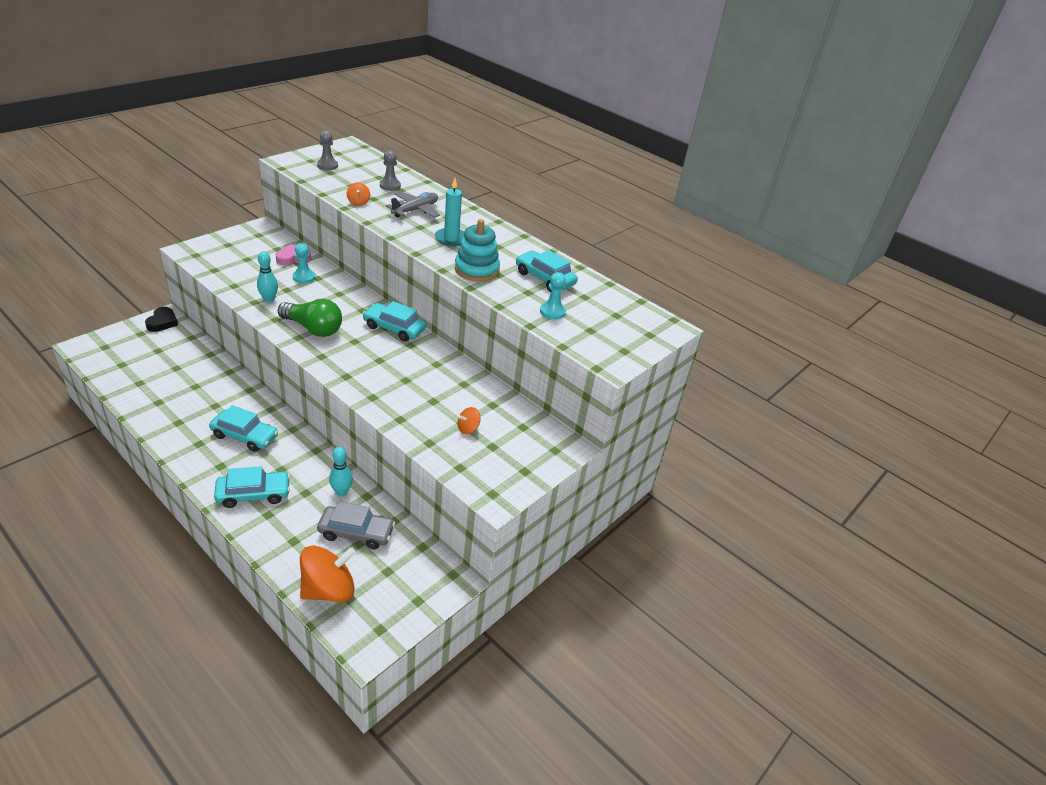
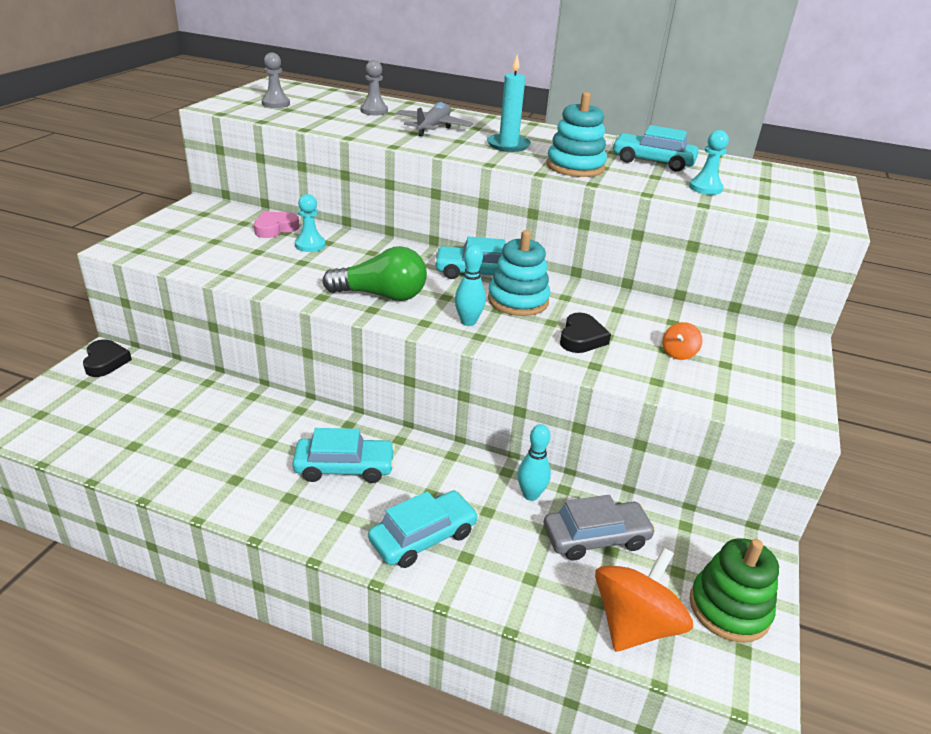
camera: 20 degrees left, 5 degrees down
(269, 299) = (290, 277): turquoise bowling pin -> turquoise bowling pin (468, 322)
(358, 202) = (358, 130): orange spinning top -> none
(396, 604) = (729, 608): none -> green stacking toy
(400, 357) = (518, 300): none -> turquoise stacking toy
(413, 397) = (581, 338): none -> black heart

